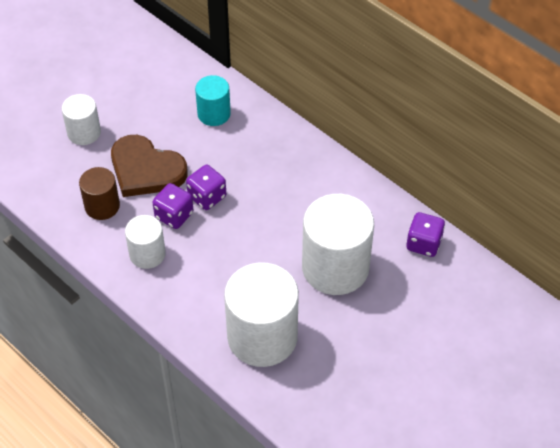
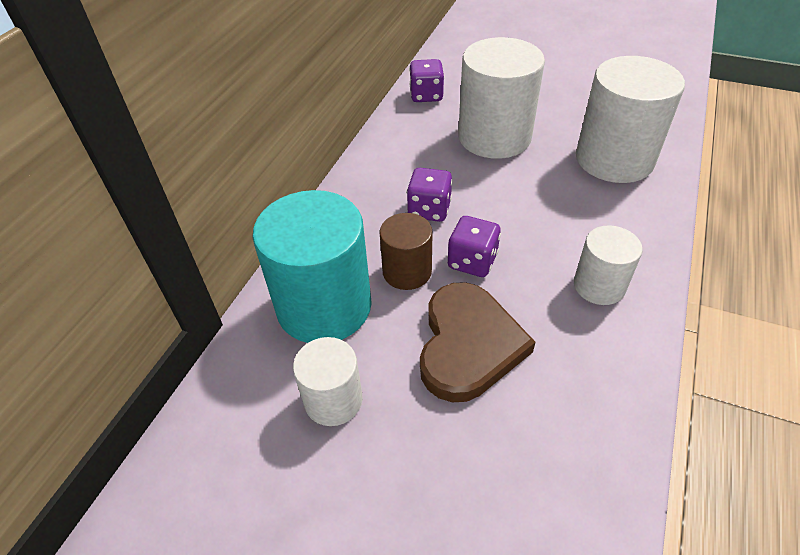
camera: 110 degrees left, 5 degrees down
(84, 132) = (442, 469): white cylinder -> white cylinder (333, 400)
(102, 206) = (565, 370): brown cylinder -> brown cylinder (407, 271)
(174, 215) = (522, 282): purple dice -> purple dice (429, 210)
(214, 114) = (324, 306): turquoise cylinder -> turquoise cylinder, size x1.84

